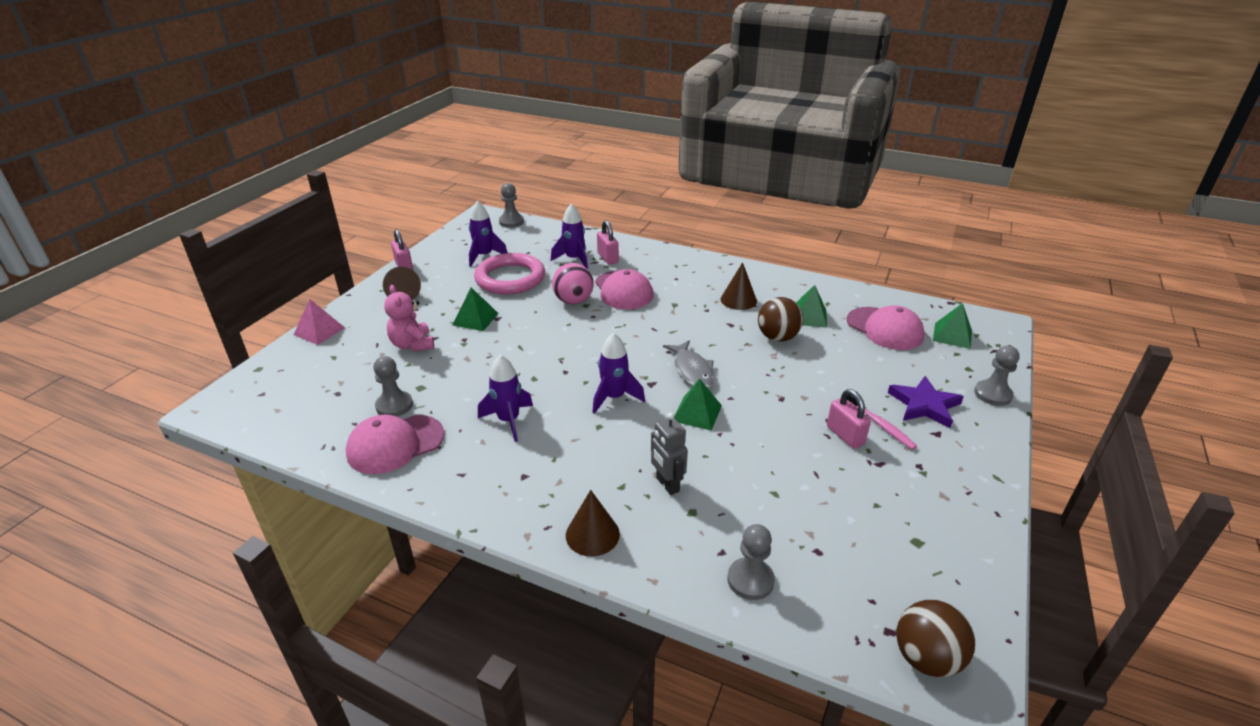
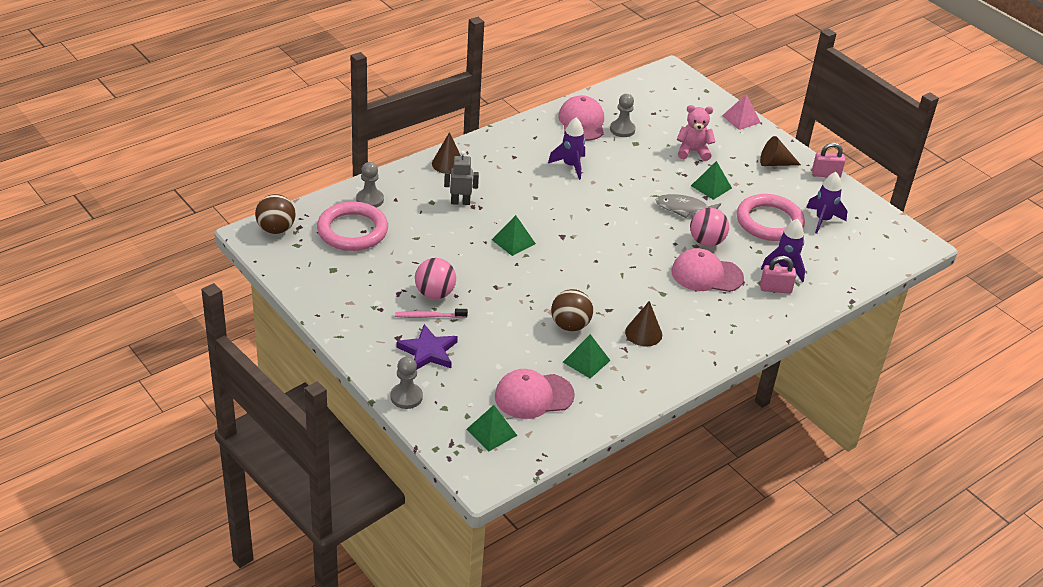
camera: 115 degrees right, 5 degrees up
(511, 222) = (894, 257): grey pawn -> none
(614, 398) = (559, 214): purple rocket -> none
(692, 371) = (561, 260): grey fish -> grey fish (684, 209)
(830, 563) = (352, 230): none -> pink ring
(845, 435) = (435, 293): pink padlock -> pink ball

